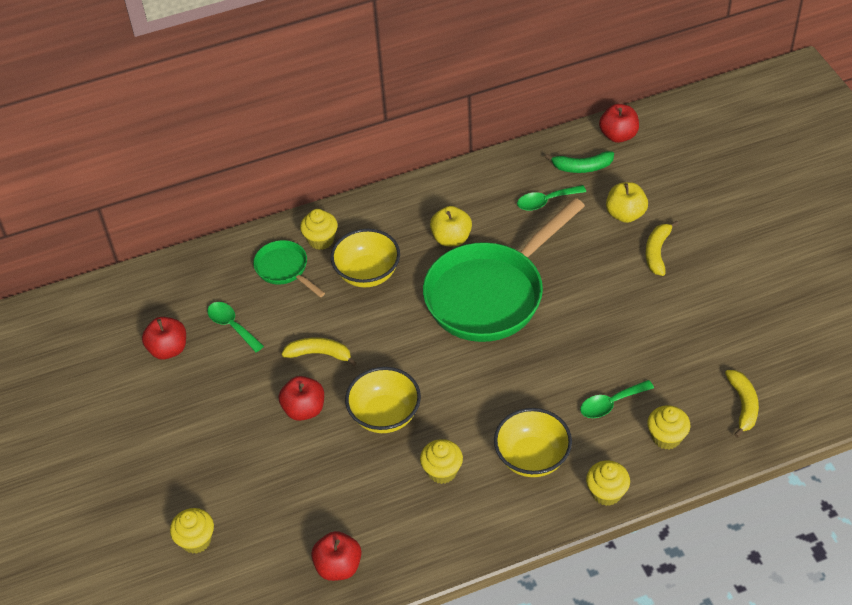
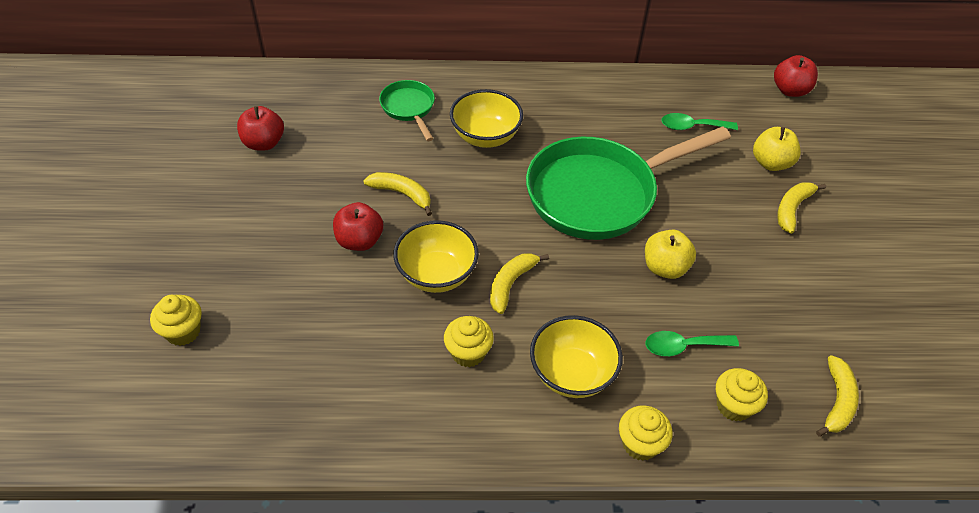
camera: 15 degrees right, 0 degrees up
(232, 326) = (333, 141): green spoon -> none
(321, 240) = (456, 94): yellow cupcake -> none
(338, 566) = (309, 414): red apple -> none
(451, 238) = (582, 131): yellow apple -> yellow apple (665, 267)
(451, 401) = (511, 284): none -> yellow banana
(582, 167) = (742, 107): green banana -> none

